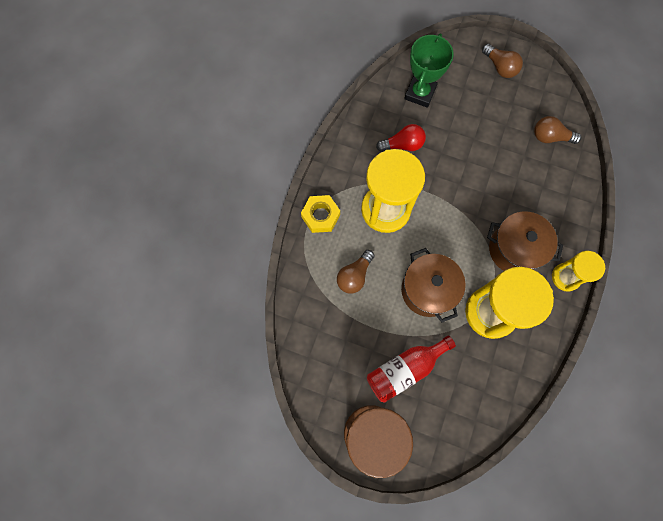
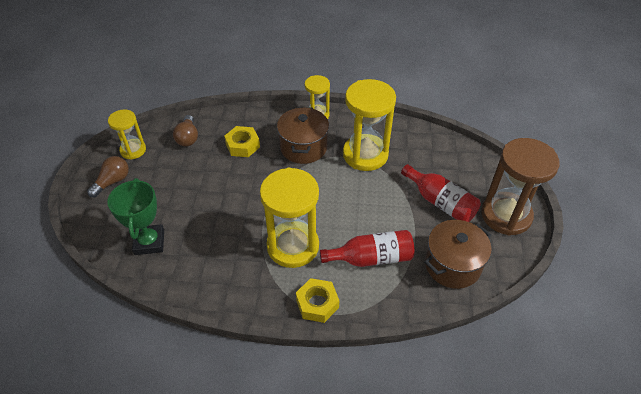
camera: 105 degrees left, 25 degrees down
(354, 276) = (371, 258): brown light bulb -> red bottle
(403, 145) = (215, 245): red light bulb -> none
(420, 93) = (149, 242): green trophy -> green trophy turned 75 degrees clockwise
(428, 290) = (363, 199): brown pot -> brown pot (452, 265)
(529, 188) = (242, 145): none -> yellow nut
(540, 86) = (133, 150): none -> yellow hourglass

